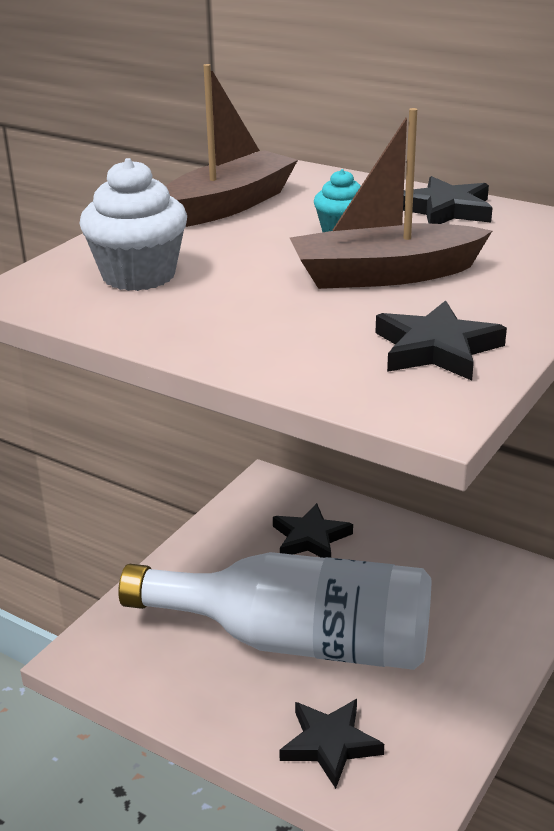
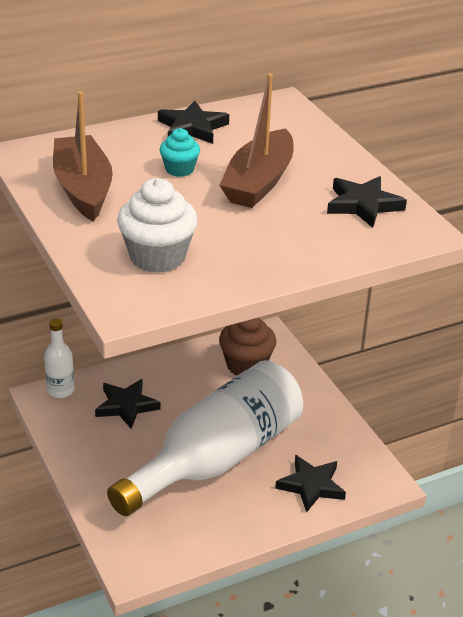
camera: 60 degrees left, 5 degrees up
(287, 488) = (60, 390): none -> white bottle
(477, 591) = (246, 365): none -> brown cupcake

